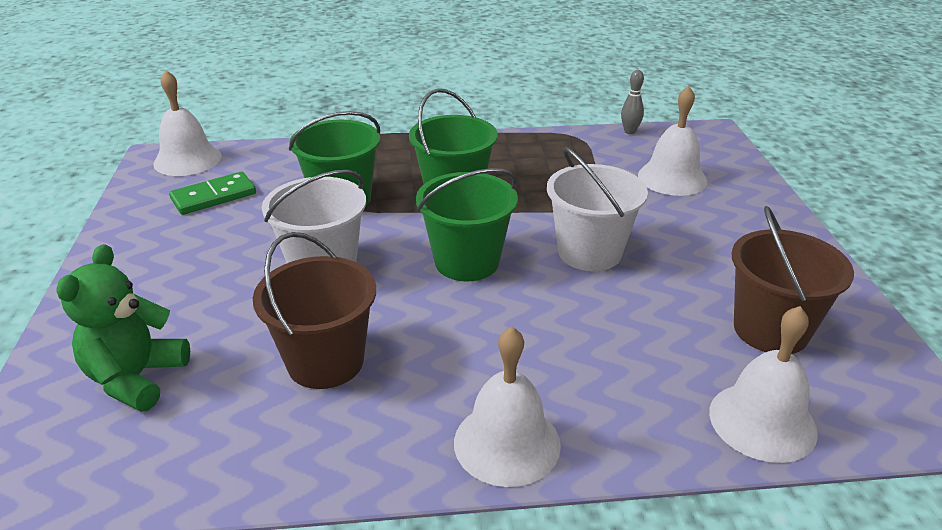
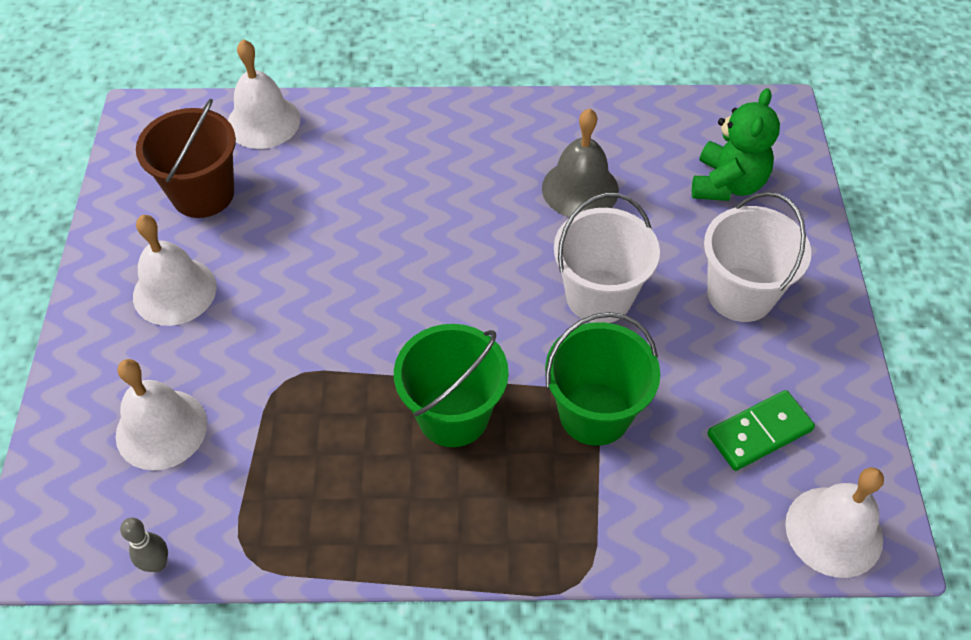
camera: 175 degrees left, 20 degrees up
(325, 362) = (580, 189): brown bucket -> grey bell
(467, 262) = (452, 293): green bucket -> none
(507, 443) = (446, 119): white bell -> white bell (174, 291)
(589, 252) = (321, 298): white bucket -> white bucket (740, 294)

